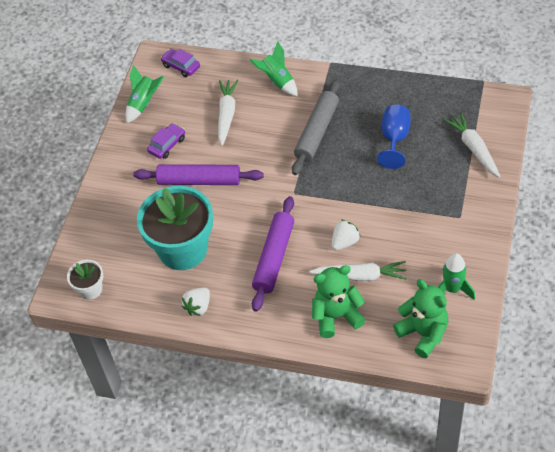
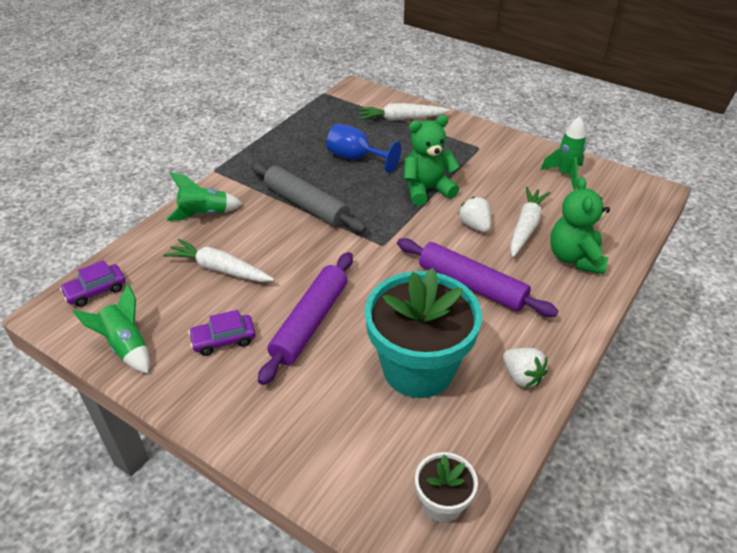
camera: 75 degrees left, 10 degrees down
(167, 145) = (224, 340): purple car -> purple car turned 75 degrees counterclockwise
(423, 333) = (614, 206): green teddy bear -> green teddy bear (427, 190)

